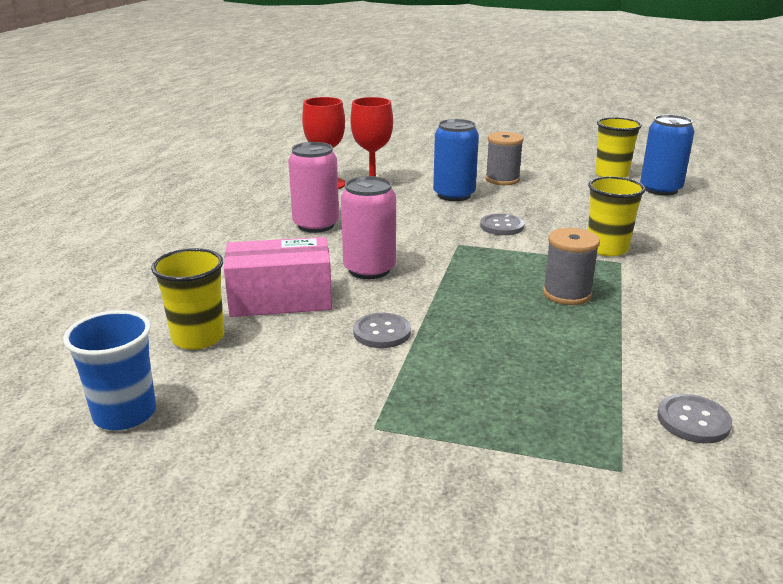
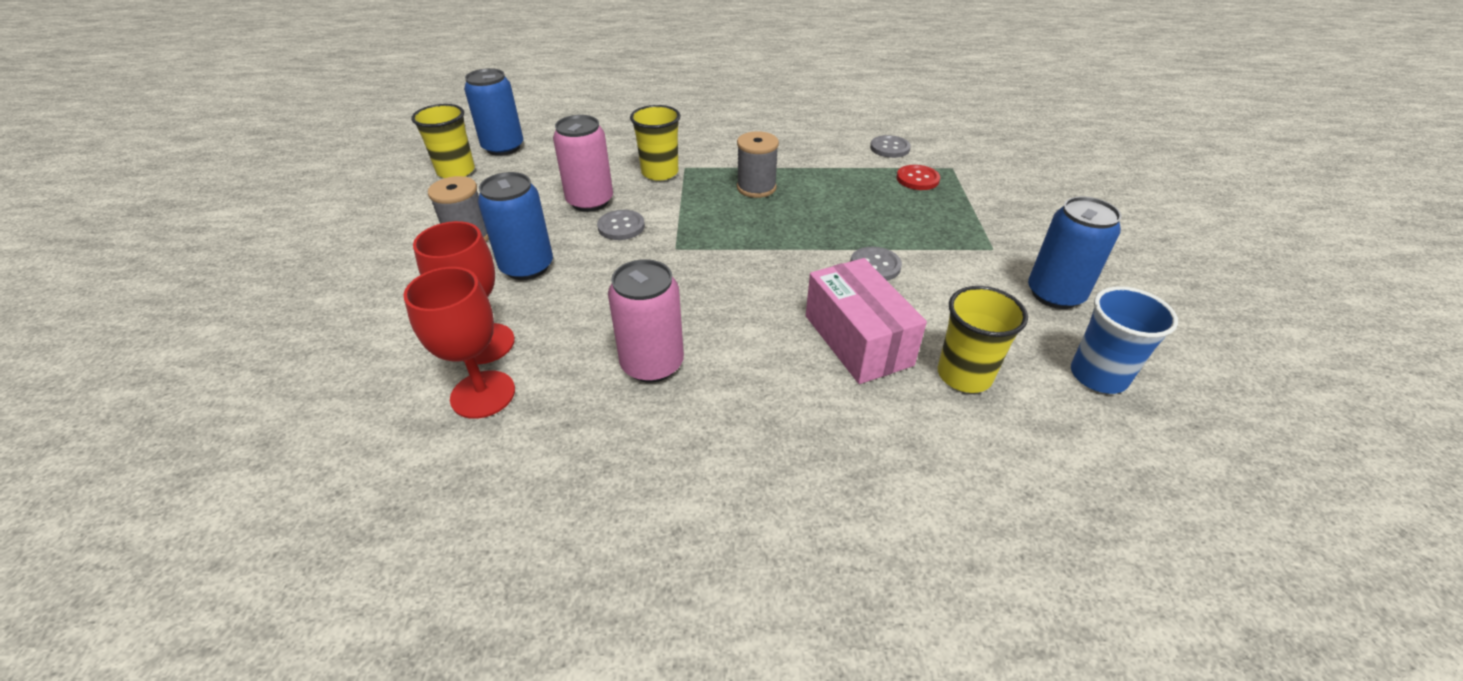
camera: 105 degrees left, 15 degrees up
(257, 441) = (1055, 294): none -> blue can
(369, 269) = (761, 294): pink can -> pink can (590, 201)
(580, 419) = (917, 179): none -> red button

